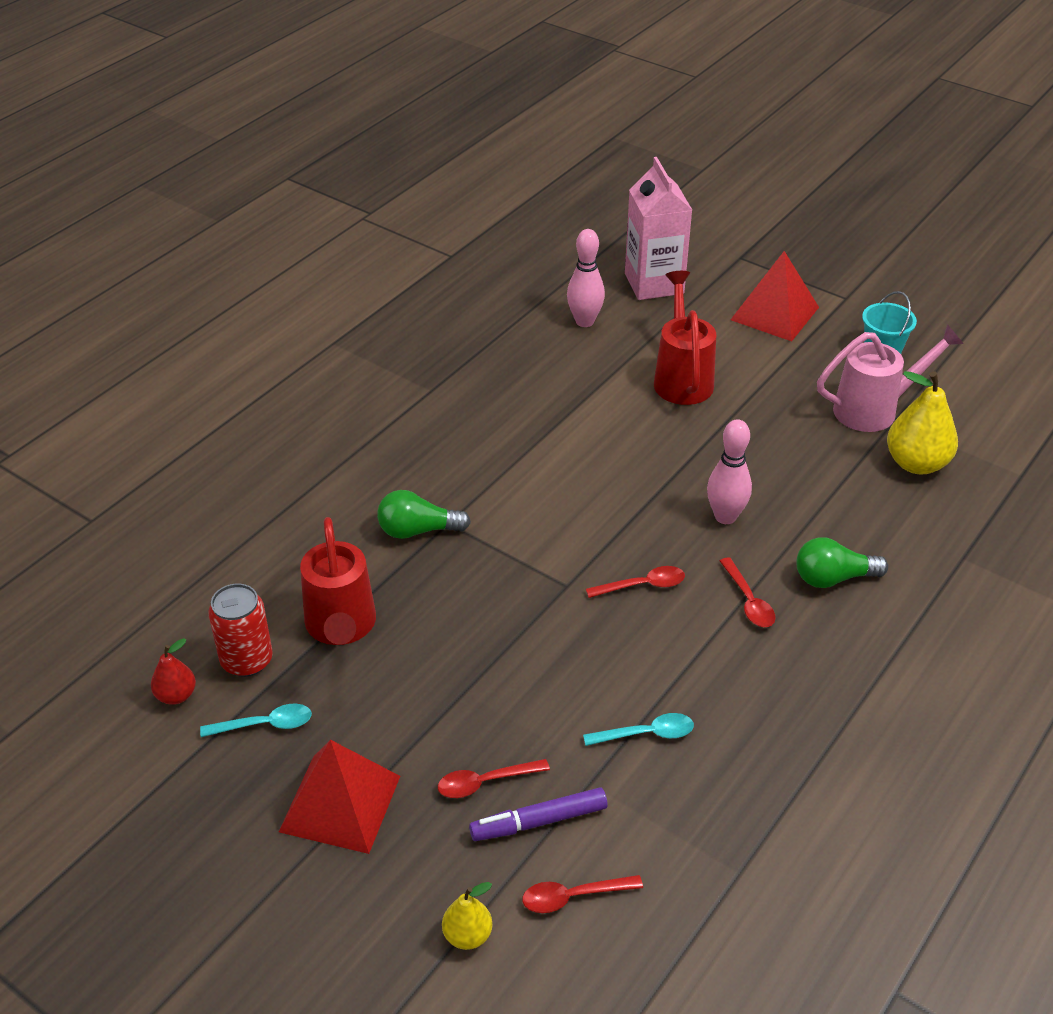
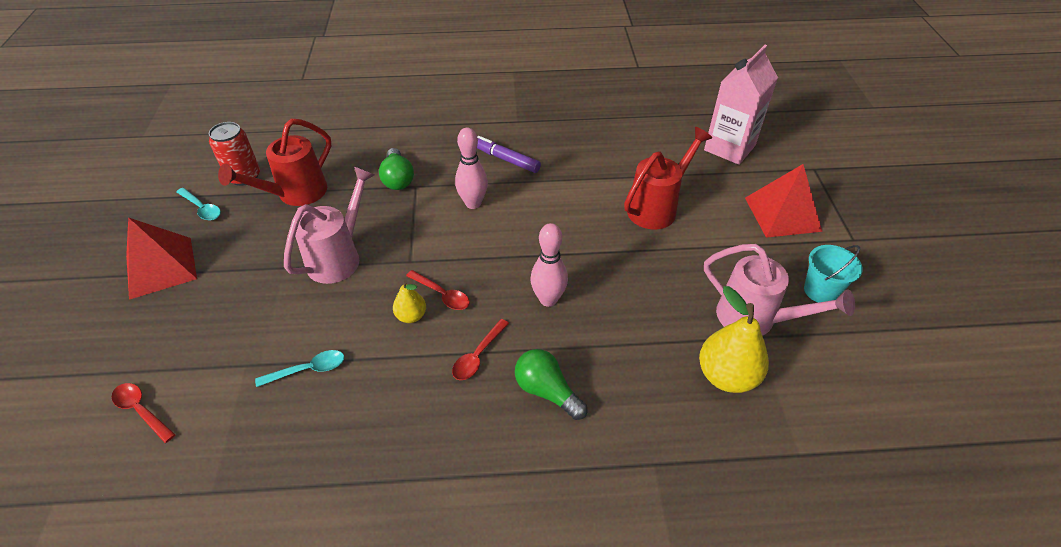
camera: 50 degrees right, 5 degrees up
(176, 695) = (202, 169): red pear -> none
(418, 530) = (398, 179): green light bulb -> green light bulb turned 150 degrees counterclockwise
(467, 935) = (85, 377): yellow pear -> yellow pear (411, 316)
(485, 782) = (214, 317): red spoon -> none
(499, 638) = (338, 257): none -> pink watering can
(539, 821) = (196, 359): purple marker -> purple marker (505, 159)
(584, 321) = (653, 141): pink bowling pin -> pink bowling pin (473, 203)
(646, 734) = (308, 370): turquoise spoon -> turquoise spoon turned 60 degrees counterclockwise

